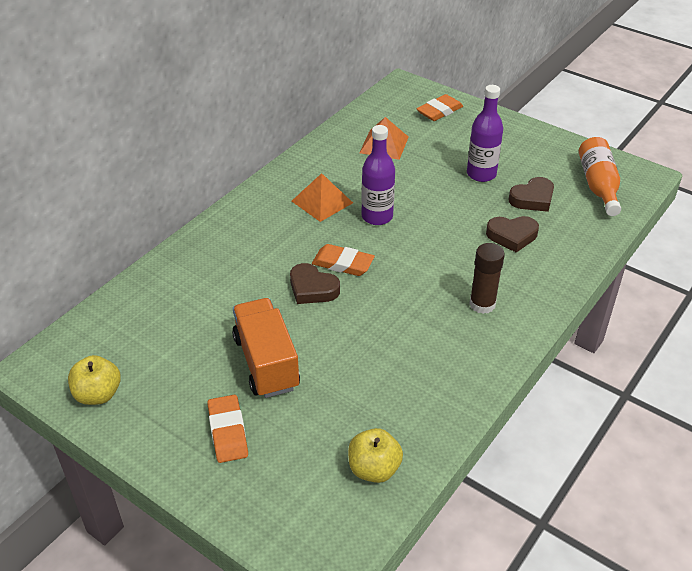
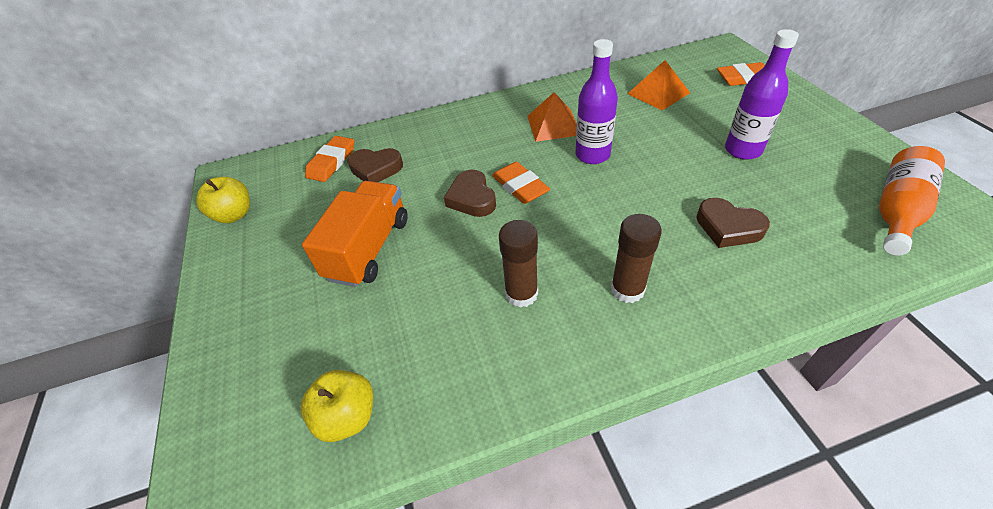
camera: 40 degrees right, 5 degrees up
(227, 431) = (277, 297): orange eraser -> orange eraser (331, 162)
(416, 339) = (521, 294): none -> brown glue stick
(532, 199) = (788, 196): brown heart -> brown heart (376, 169)

